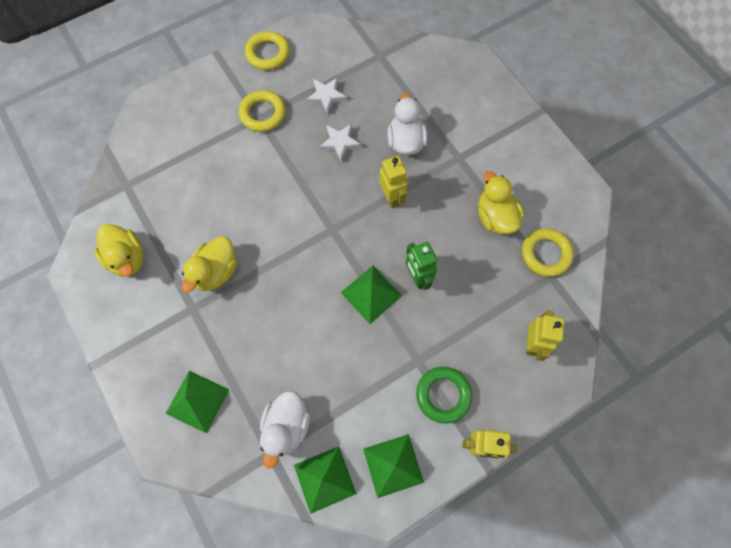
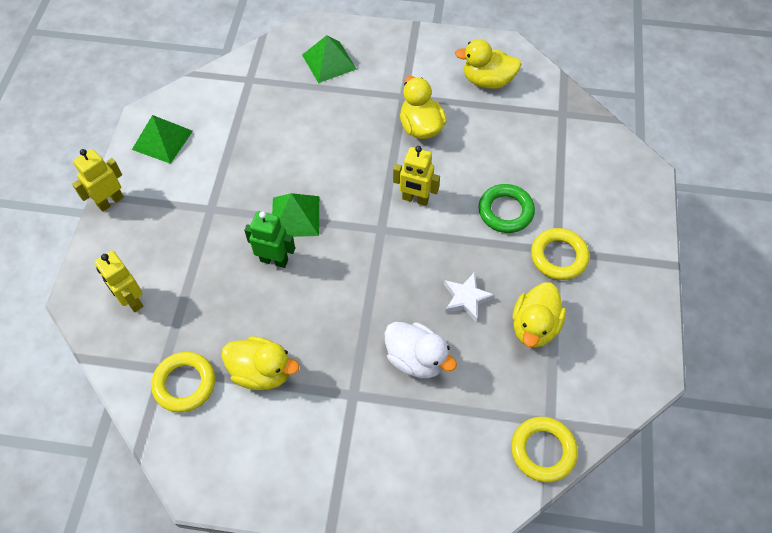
camera: 130 degrees right, 10 degrees down
(268, 54) = (637, 310): yellow ring -> yellow ring (543, 451)
(286, 427) = (256, 98): white duck -> none
(325, 479) = (199, 97): green pyramid -> none
(326, 97) = (534, 326): white star -> yellow duck
(391, 197) = (367, 299): yellow robot -> yellow robot (415, 199)
(443, 395) = (169, 205): green ring -> green ring (505, 211)

